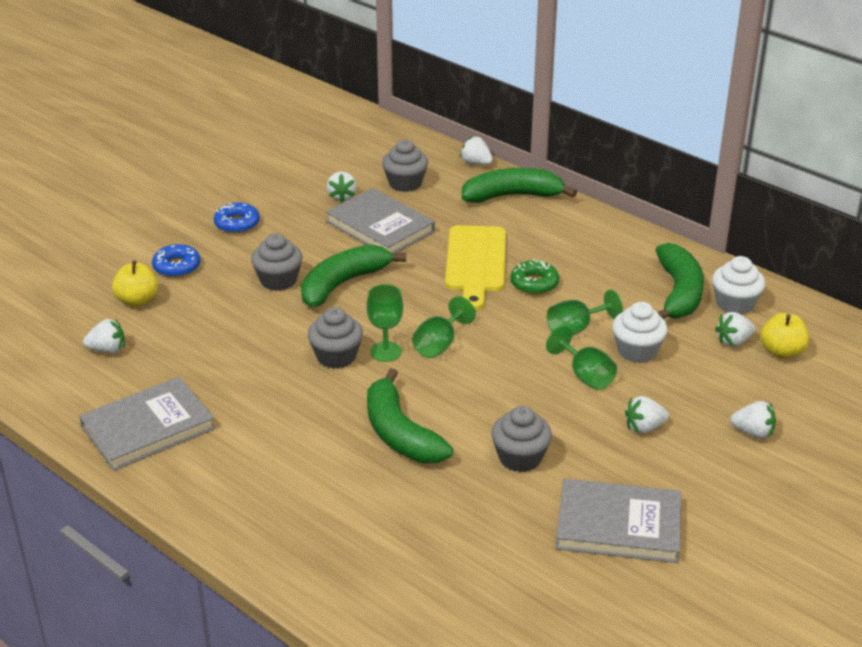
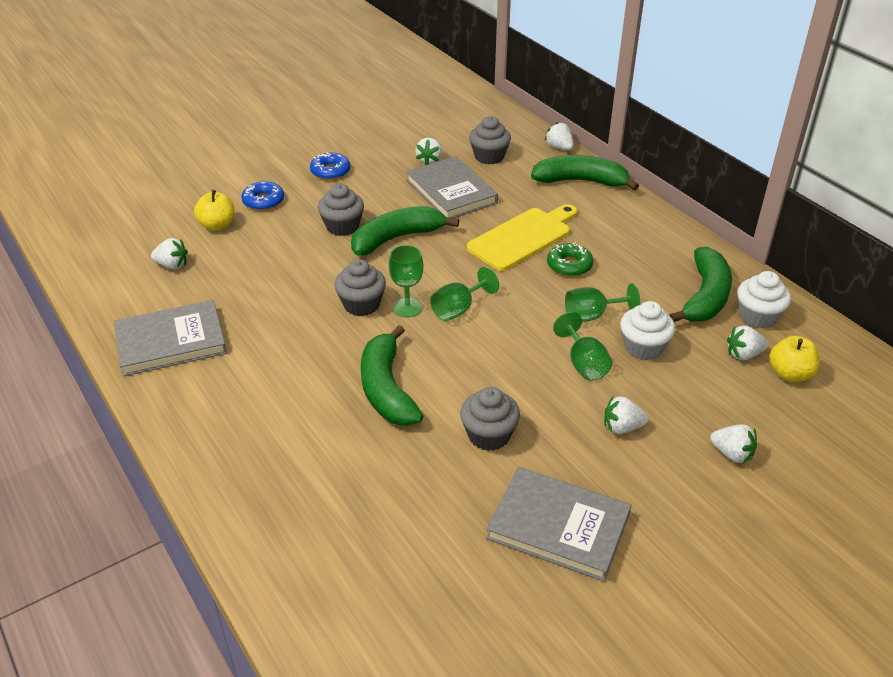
camera: 15 degrees right, 5 degrees up
(475, 263) = (523, 237): yellow cutting board -> yellow cutting board turned 150 degrees counterclockwise

